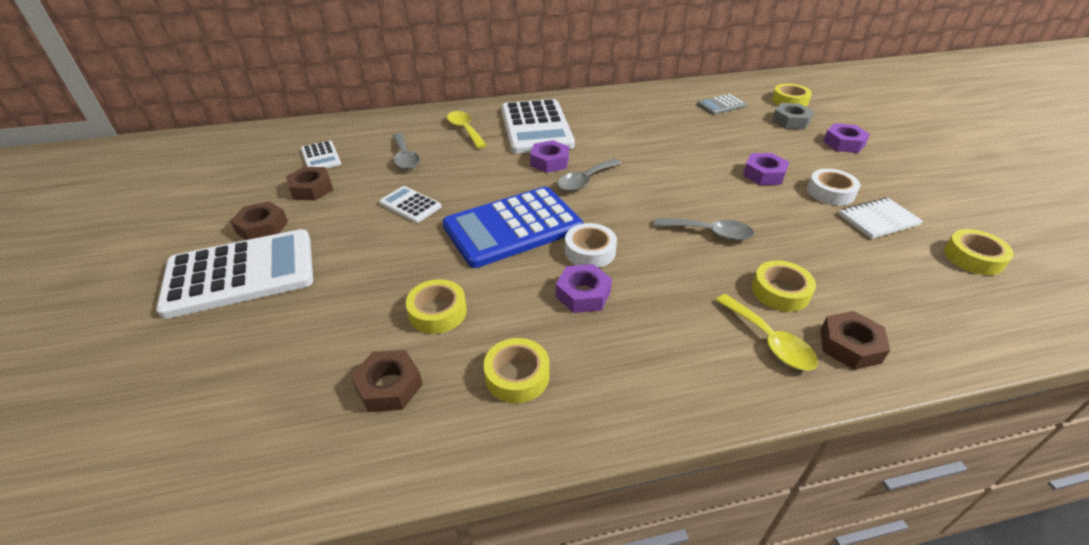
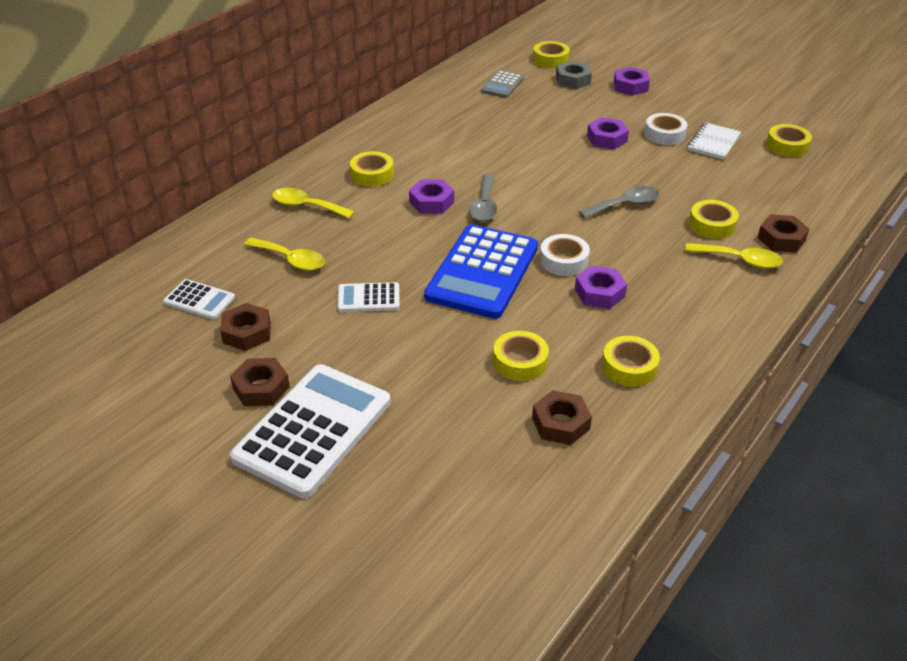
camera: 40 degrees left, 0 degrees up
(405, 157) = (291, 260): grey spoon -> yellow spoon
(536, 127) = (372, 174): white calculator -> yellow tape

